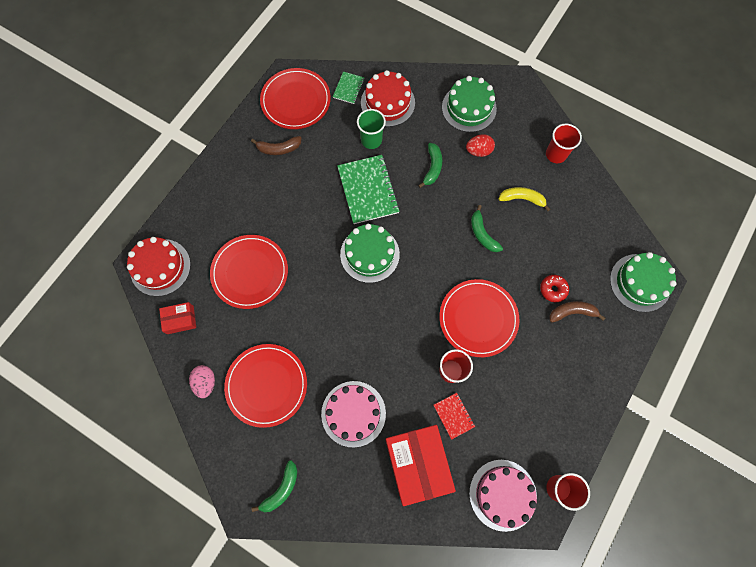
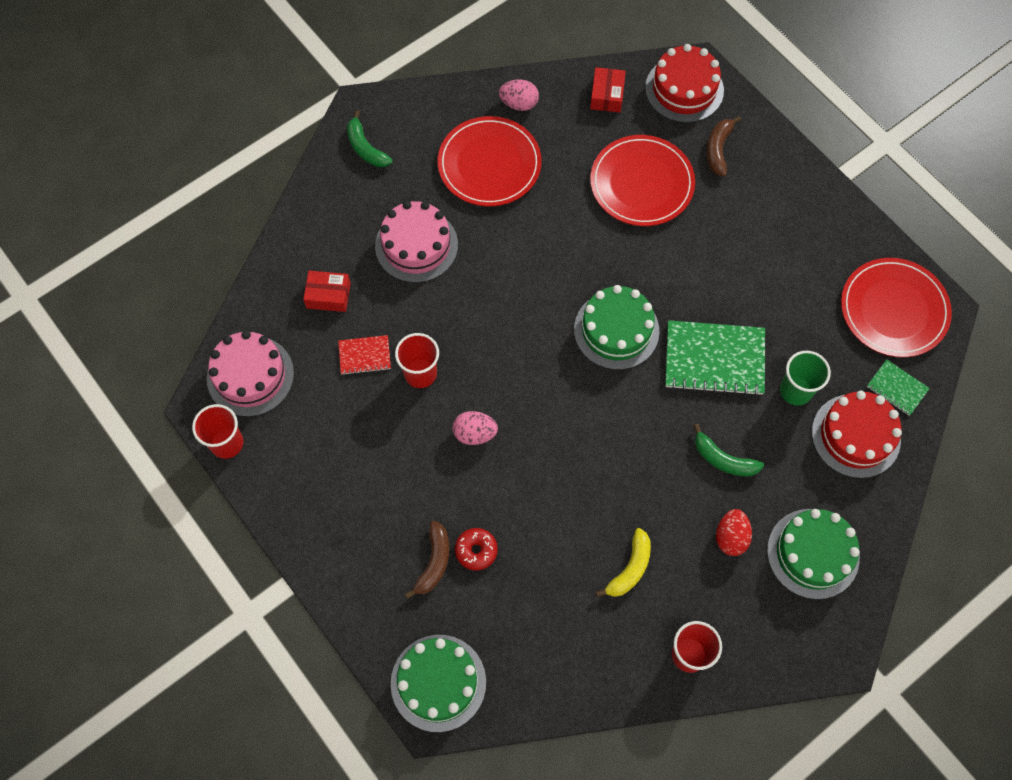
camera: 110 degrees right, 5 degrees down
(279, 149) = (817, 265): brown banana -> brown banana (718, 149)
(417, 463) = (328, 295): red box -> red box, size x0.50
(478, 318) = (475, 433): red plate -> pink egg
(482, 234) = (594, 488): green banana -> none

